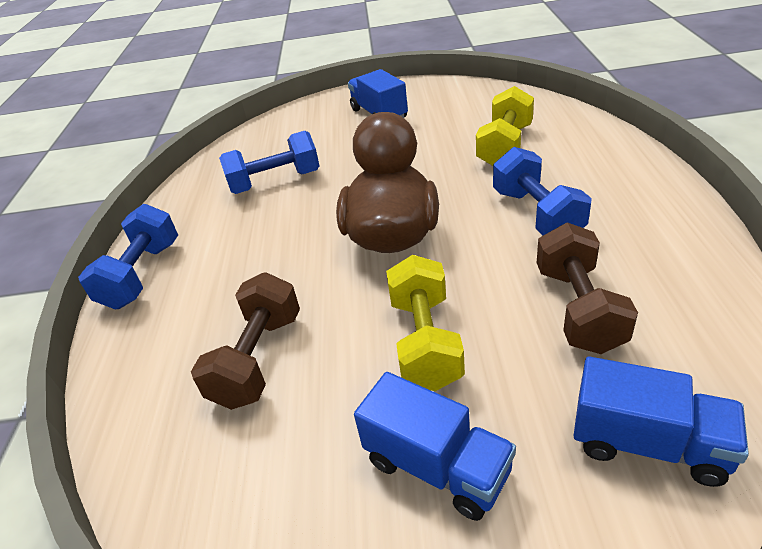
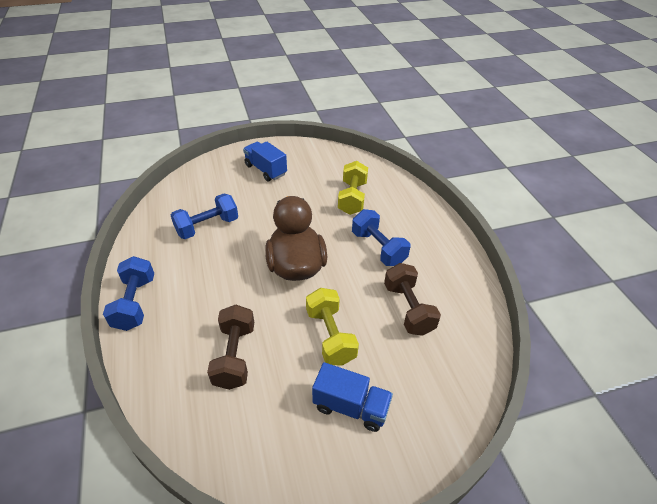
camera: 20 degrees left, 5 degrees up
(648, 443) = (449, 381): blue truck -> none

